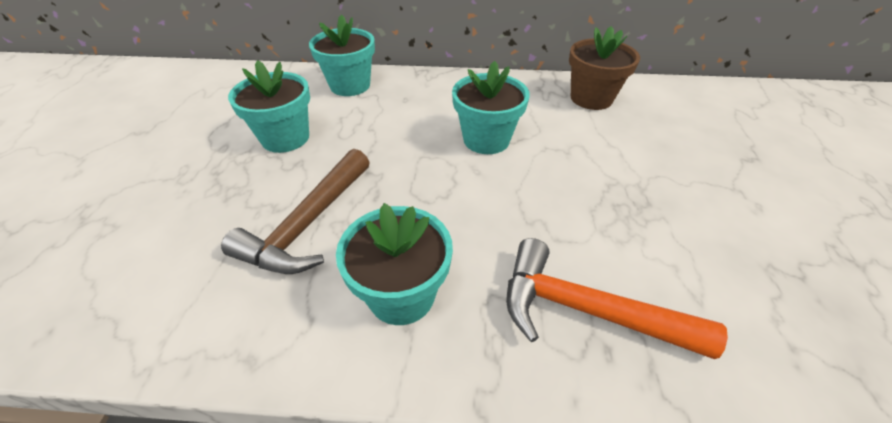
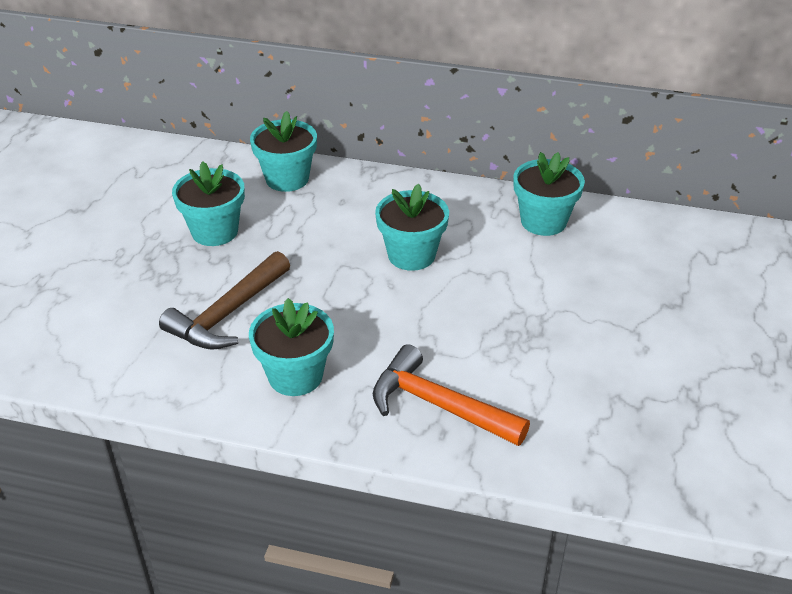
camera: 10 degrees right, 5 degrees down
(591, 98) = (543, 221): brown flower pot -> turquoise flower pot

